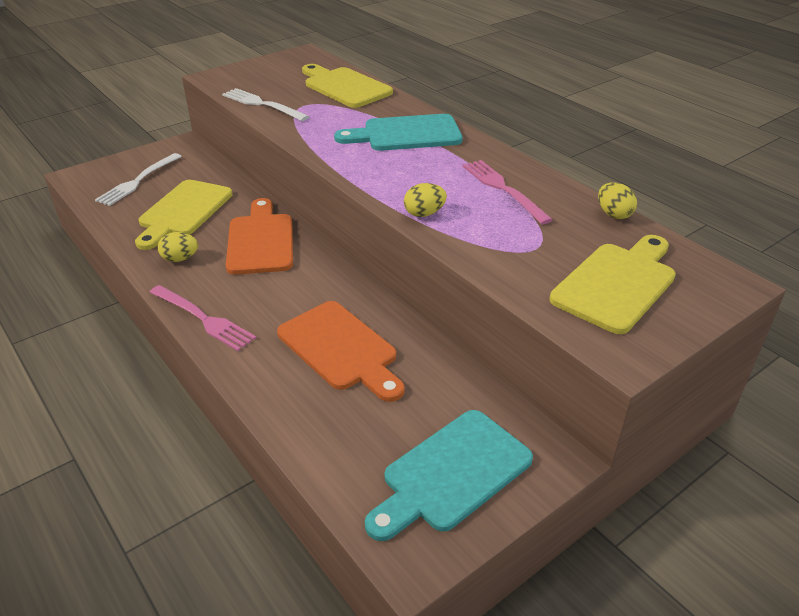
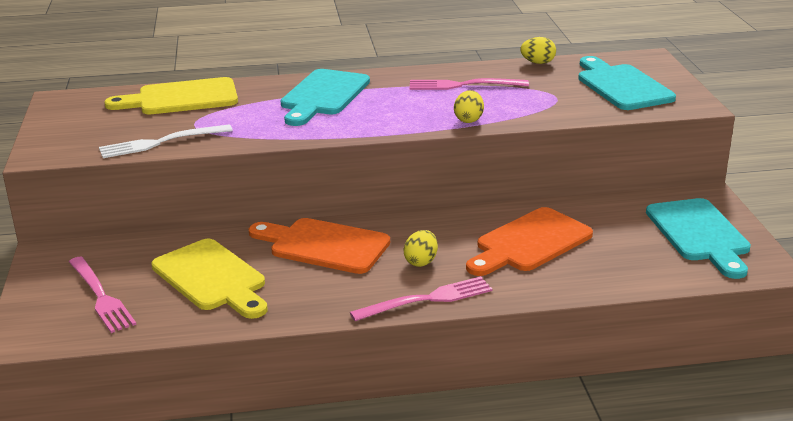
camera: 60 degrees left, 10 degrees down
(137, 181) = (101, 297): white fork -> pink fork
(180, 259) = (307, 295): yellow egg -> yellow egg (421, 261)
(341, 349) = (530, 243): orange cutting board -> orange cutting board turned 150 degrees clockwise
(616, 284) = (621, 86): yellow cutting board -> turquoise cutting board

